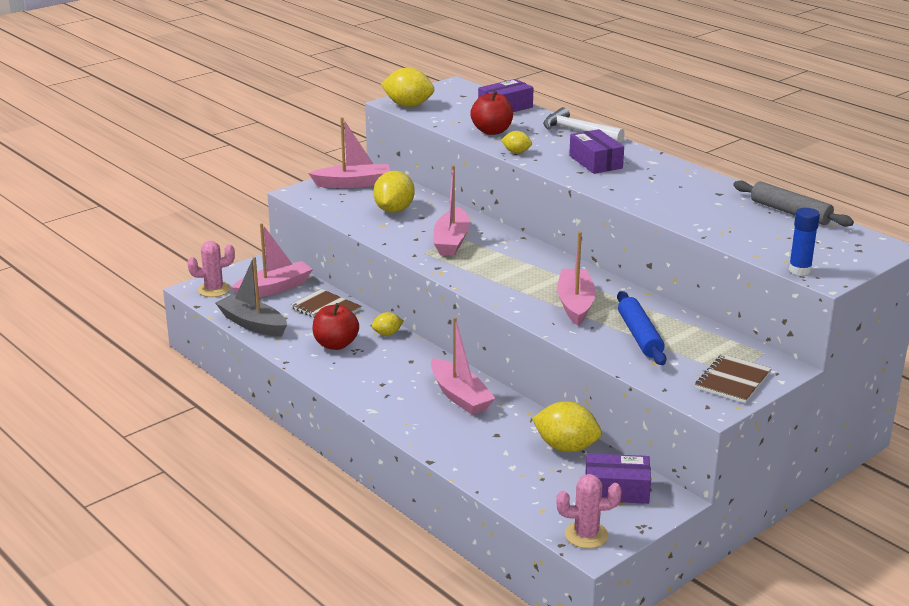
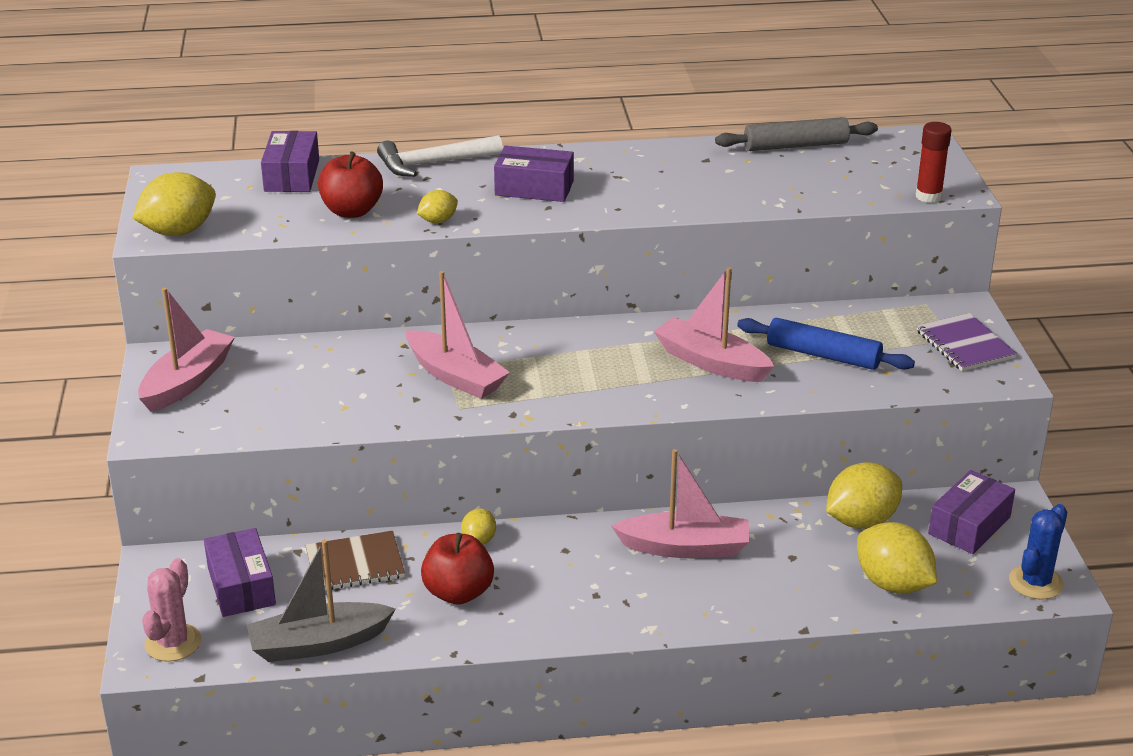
camera: 55 degrees left, 5 degrees up
(274, 288) = (241, 586): pink boat -> purple box
(394, 210) = (313, 382): yellow lemon -> yellow lemon (893, 584)
(586, 535) = (1035, 582): pink cactus -> blue cactus
(733, 380) = (965, 344): brown notebook -> purple notebook
(799, 270) = (928, 196): blue glue stick -> red glue stick

